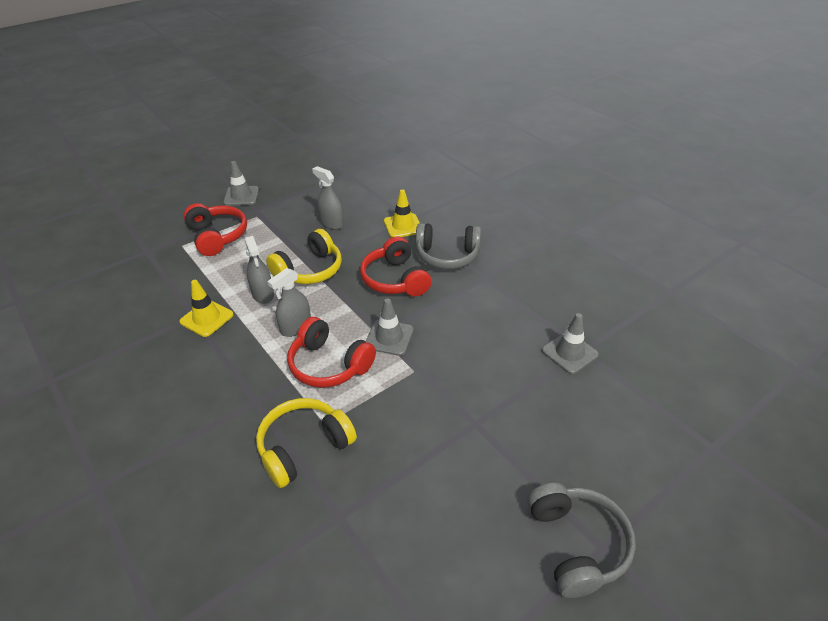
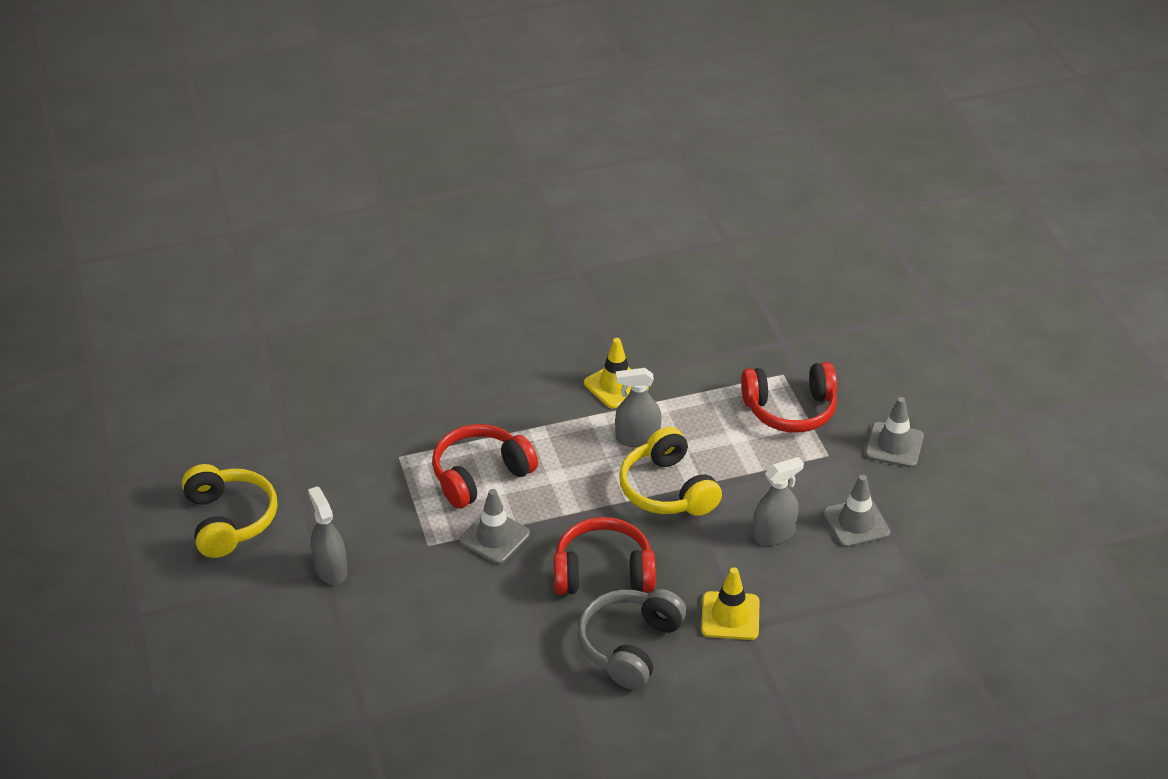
camera: 110 degrees right, 0 degrees up
(296, 327) = (559, 458): grey spray bottle -> grey spray bottle (330, 569)
(304, 447) = (379, 436): yellow headphones -> yellow headphones (229, 520)
(569, 352) = (370, 704): grey traffic cone -> grey traffic cone (856, 523)
(576, 544) = (151, 599): grey headphones -> none

